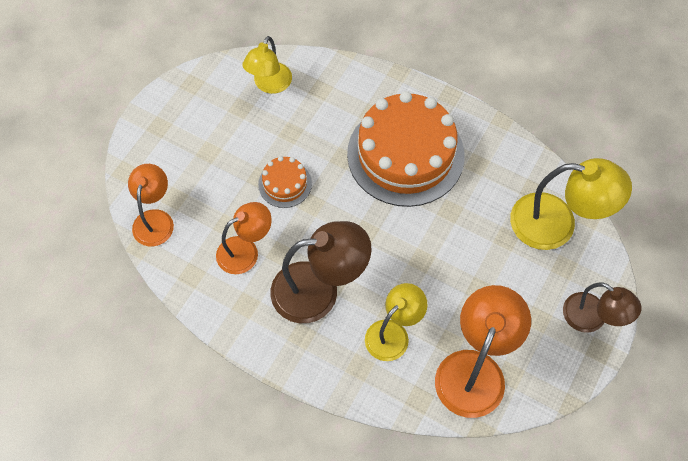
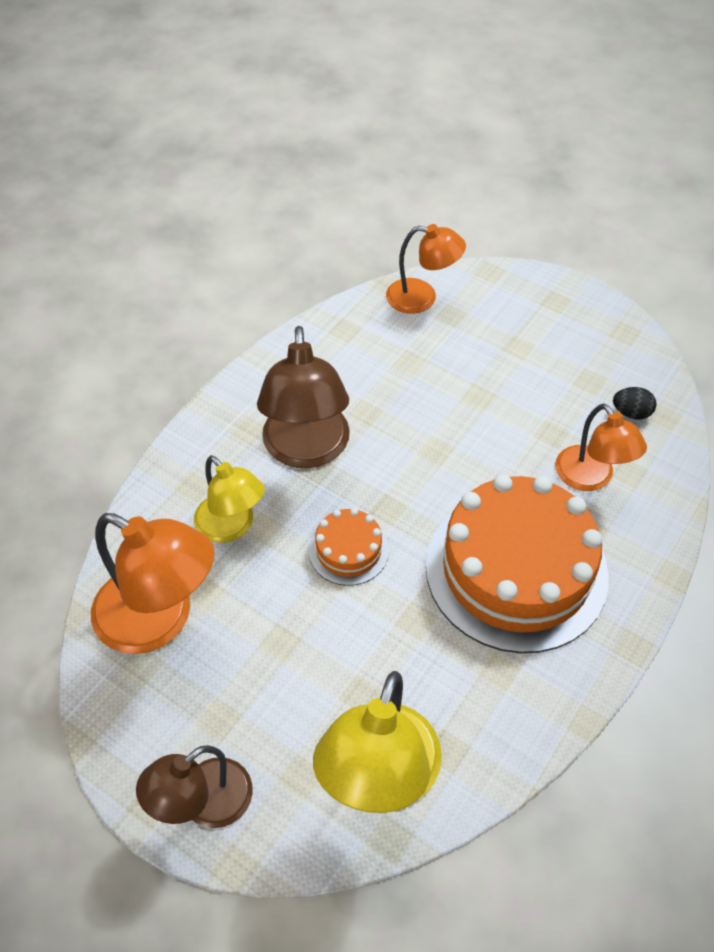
camera: 95 degrees right, 10 degrees down
(245, 251) = (371, 379): orange lamp -> orange lamp (591, 478)
(269, 85) = (631, 413): yellow lamp -> black egg
(285, 184) = (468, 423): orange cake -> orange cake (348, 550)

